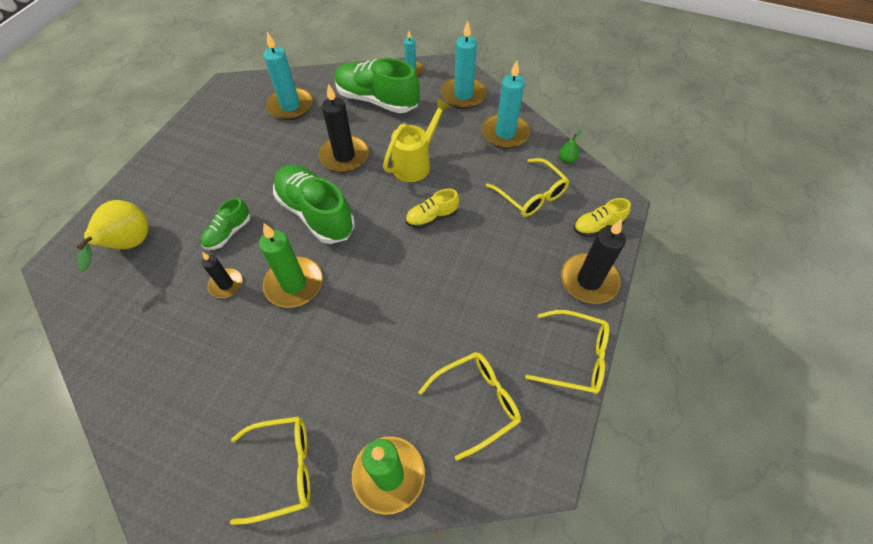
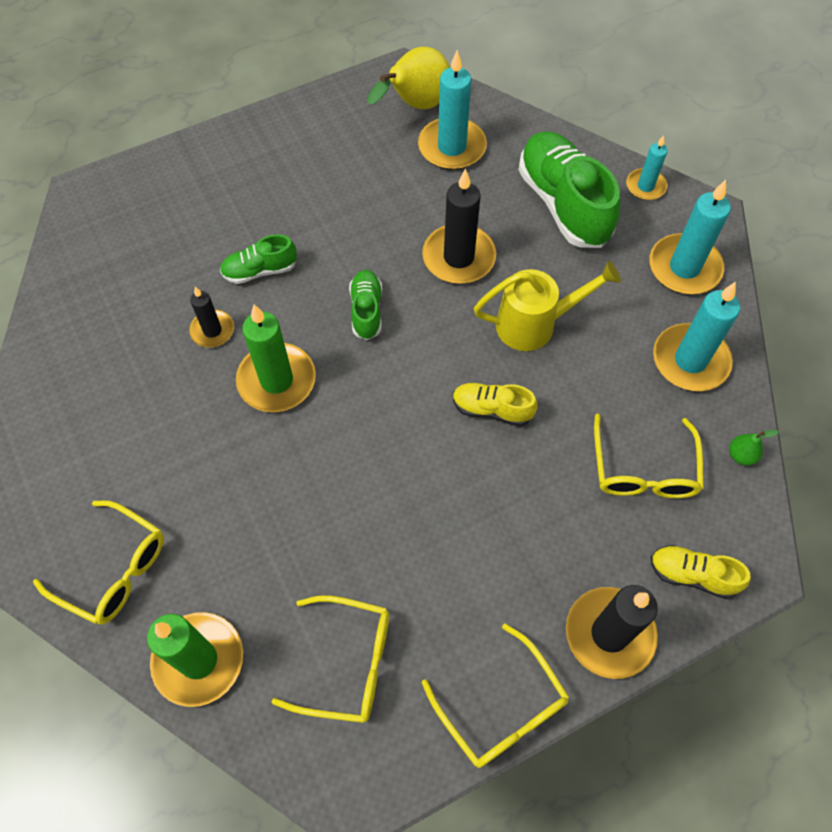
camera: 40 degrees right, 5 degrees up
(130, 246) = (159, 219): yellow pear -> yellow pear (415, 105)
(316, 213) = (366, 311): green shoe -> green shoe, size x0.51

